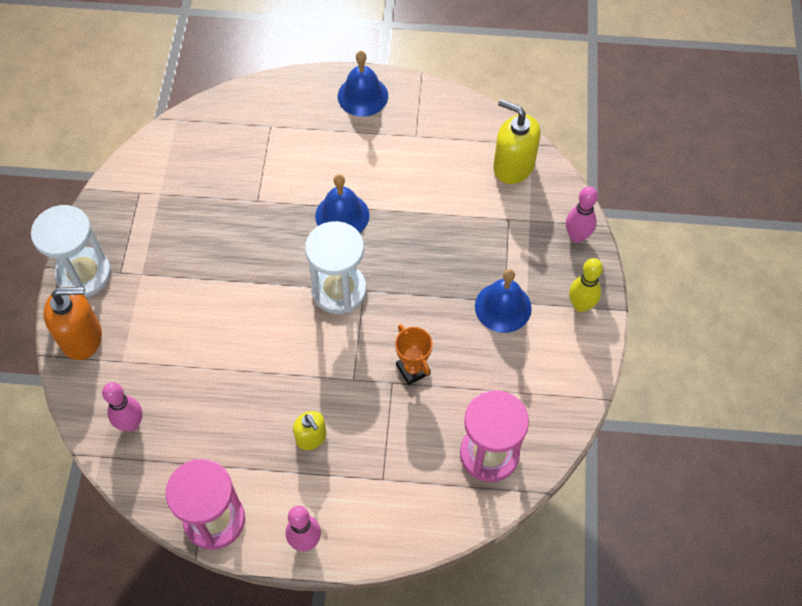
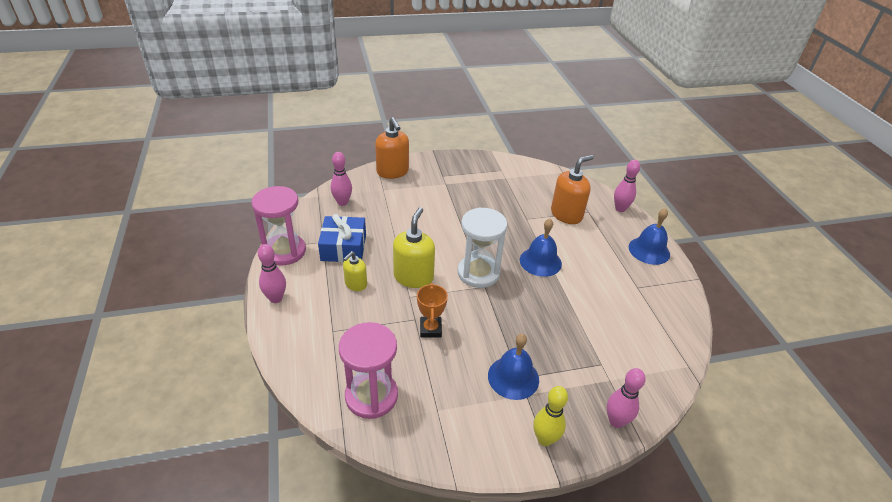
camera: 70 degrees right, 20 degrees down
(84, 274) = (434, 163): white hourglass -> none
(234, 440) = (343, 247): none -> blue gift
(267, 152) = (566, 214): none -> orange soap dispenser
(278, 89) = (620, 209): none -> pink bowling pin
(413, 369) = (430, 329): orange trophy -> orange trophy turned 45 degrees counterclockwise
(513, 166) = (655, 356): yellow soap dispenser -> yellow soap dispenser (413, 277)

